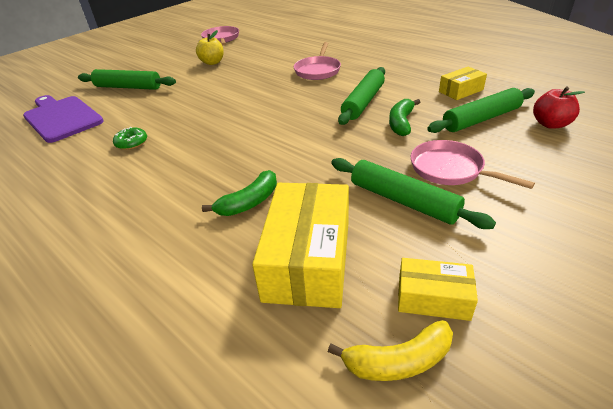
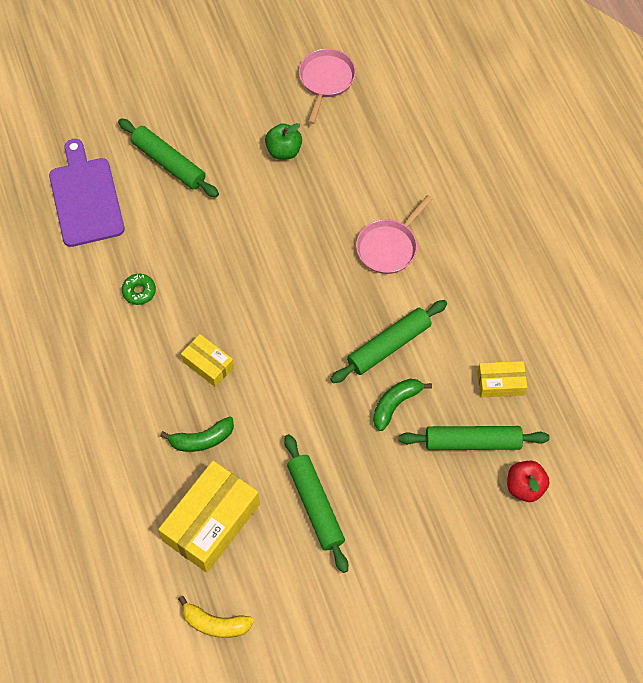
camera: 25 degrees right, 25 degrees up
(212, 62) = (284, 151): yellow apple -> green apple
(433, 298) = (266, 597): yellow box -> yellow box (208, 364)
(450, 169) = (381, 492): pink pan -> none

